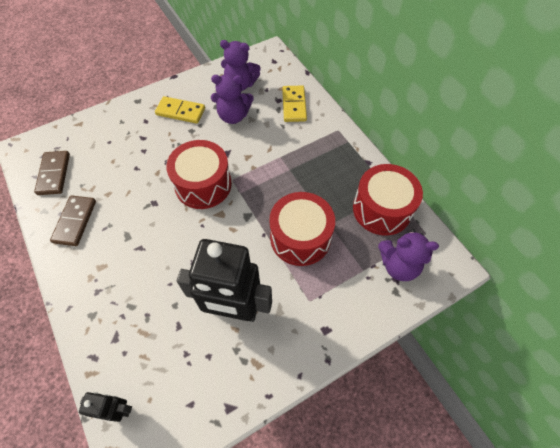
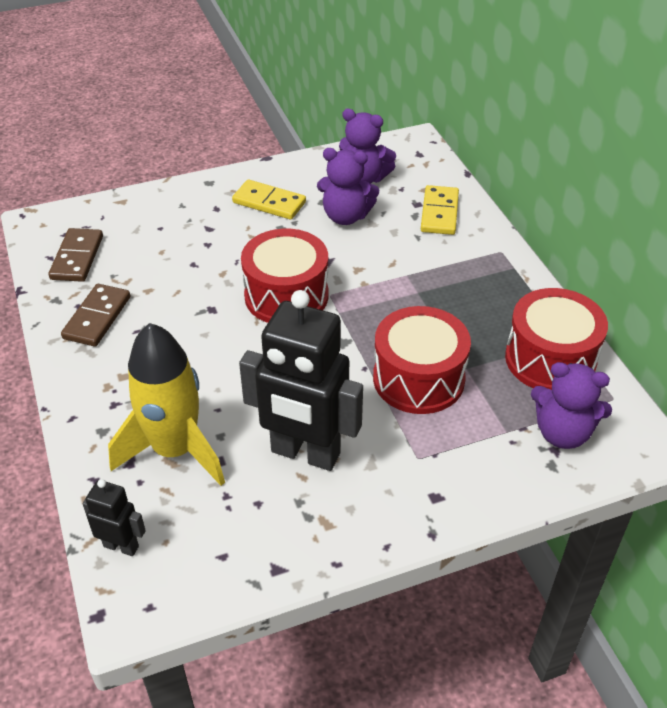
camera: 10 degrees right, 15 degrees down
(145, 322) = (175, 450): none -> yellow rocket

